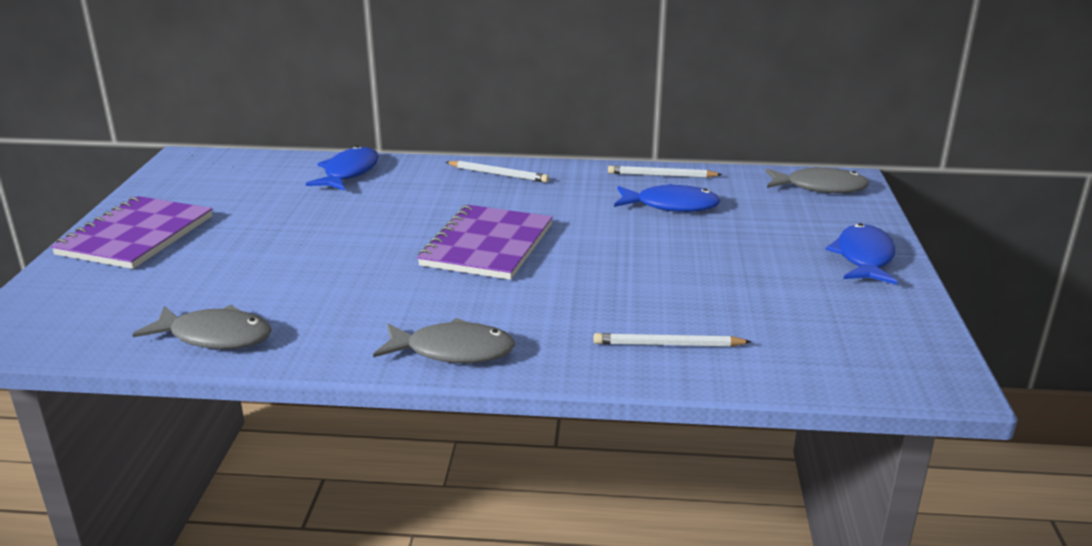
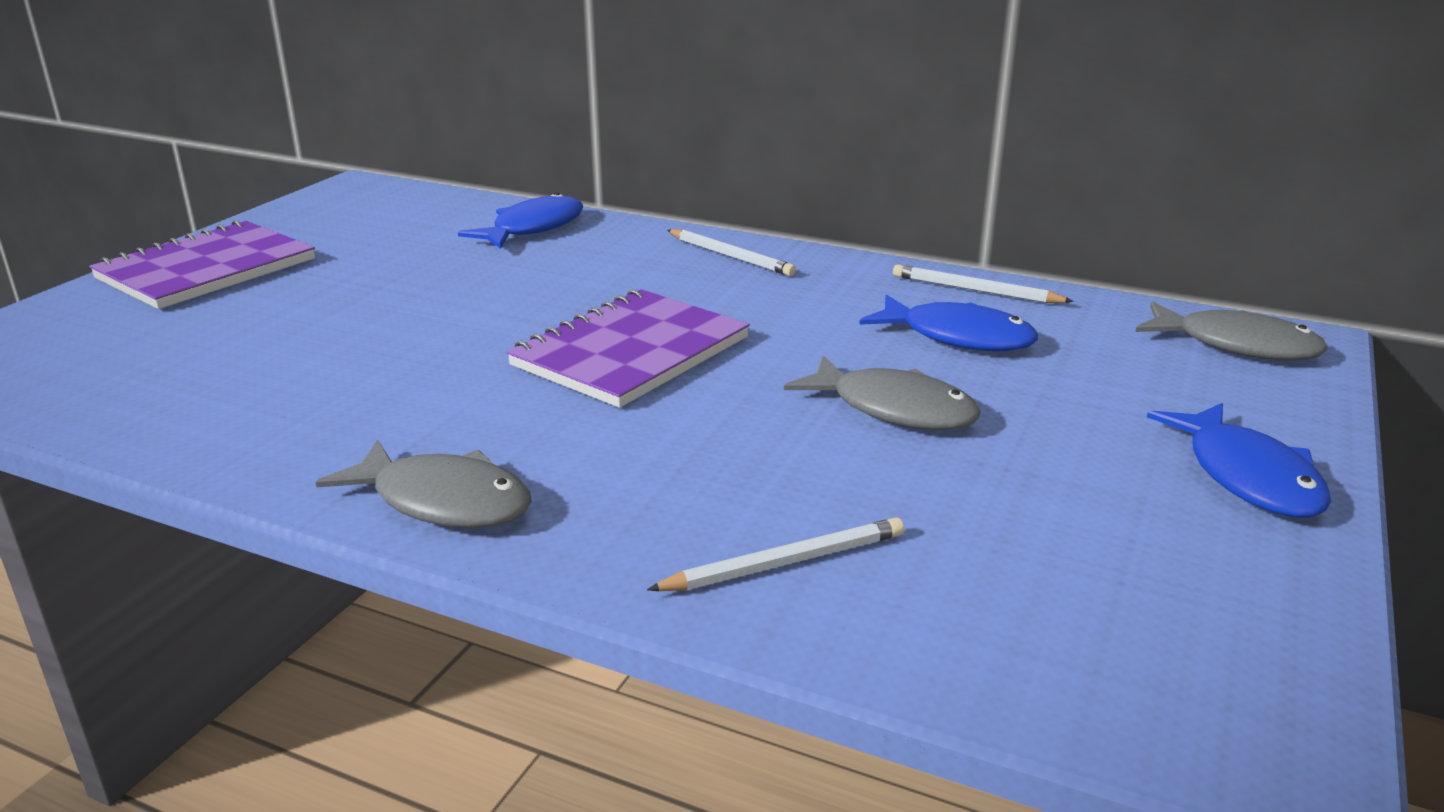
camera: 20 degrees right, 0 degrees up
(215, 337) = (160, 416): grey fish -> grey fish (893, 409)
(668, 345) = (784, 562): white pencil -> white pencil turned 135 degrees clockwise
(864, 258) = (1247, 476): blue fish -> blue fish turned 135 degrees clockwise

